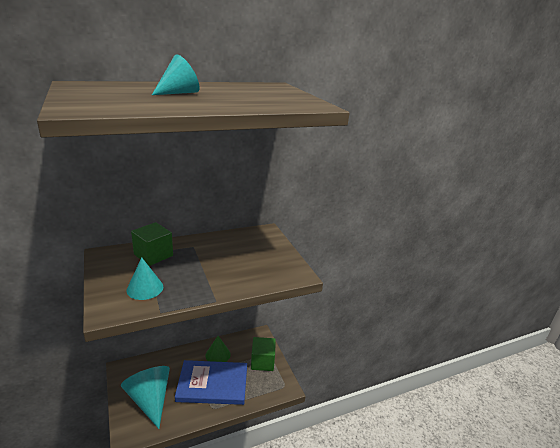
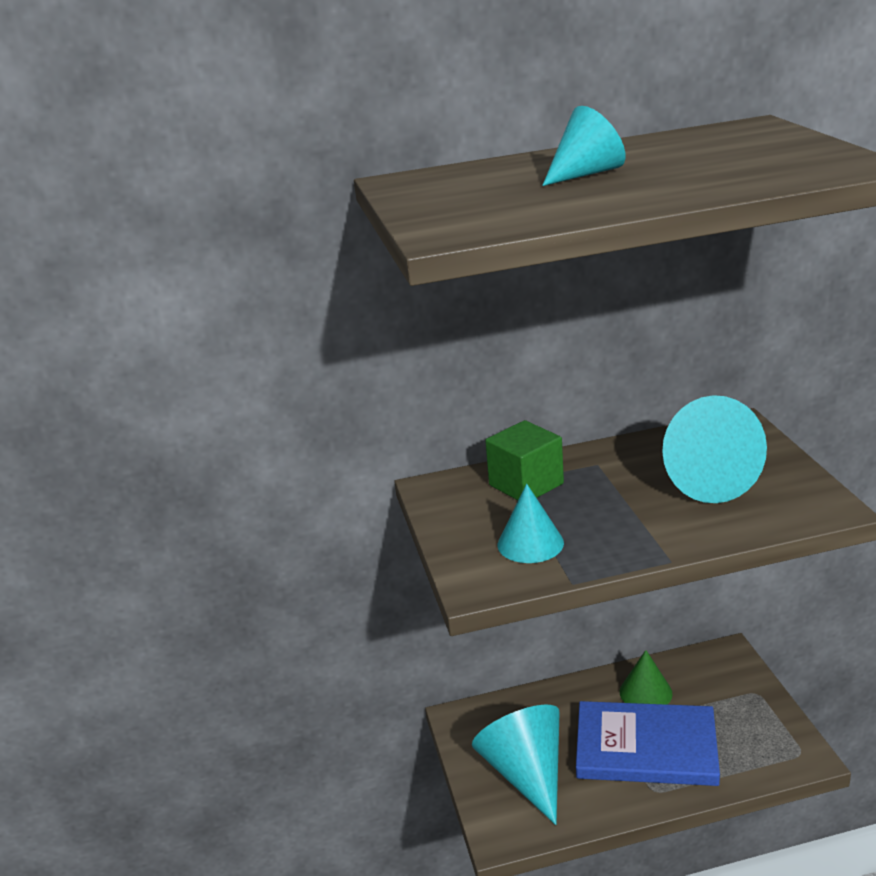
camera: 15 degrees right, 0 degrees up
(243, 257) = (704, 479): none -> turquoise cone
(262, 362) = (744, 706): green cube -> none

